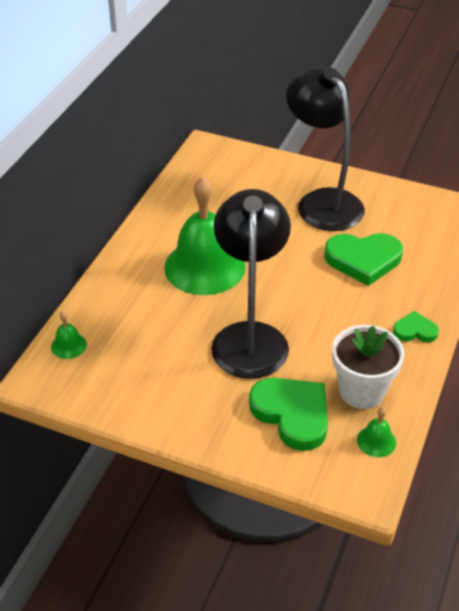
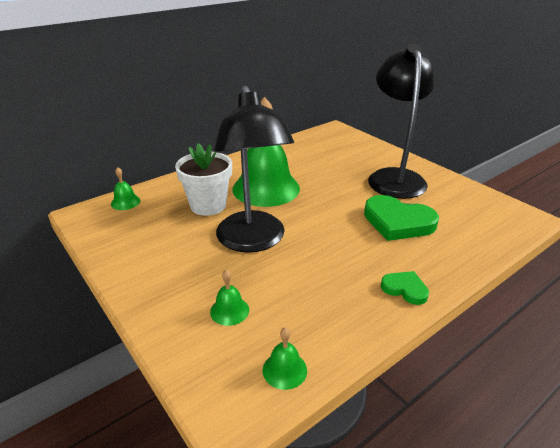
camera: 30 degrees right, 10 degrees down
(250, 337) = (253, 241): black lamp -> black lamp turned 135 degrees clockwise
(292, 414) = (229, 310): green heart -> green bell
(361, 391) = (310, 318): white flower pot -> white flower pot (208, 205)

